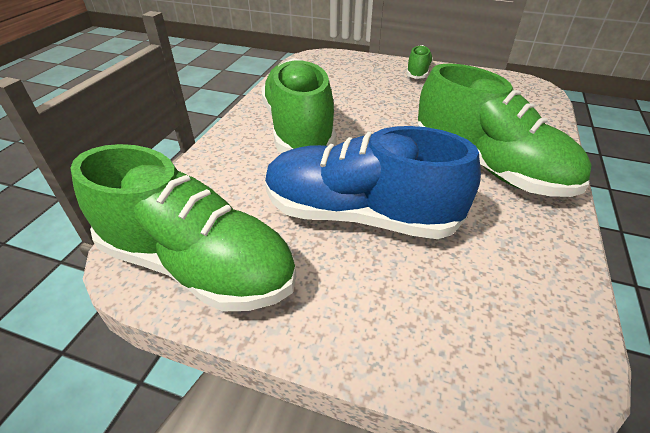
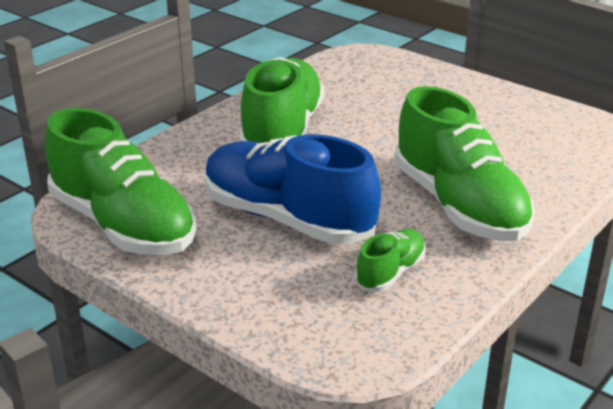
camera: 20 degrees right, 10 degrees down
(418, 72) = (473, 92): green shoe -> green shoe (390, 273)

